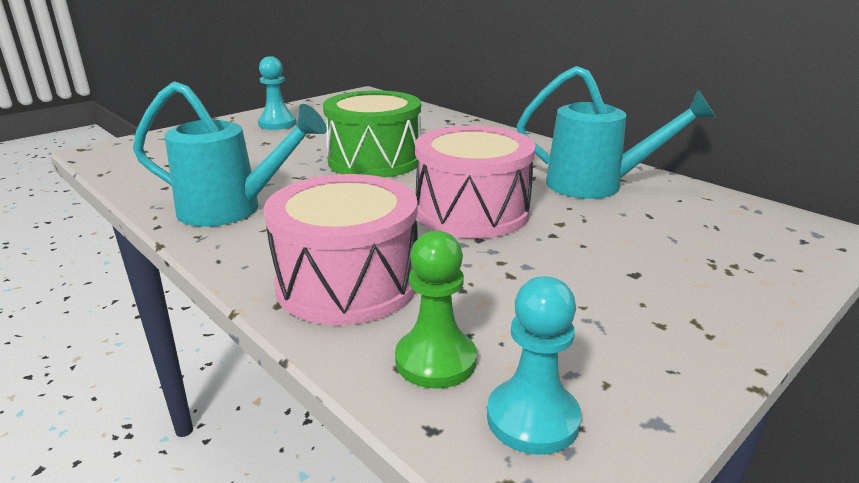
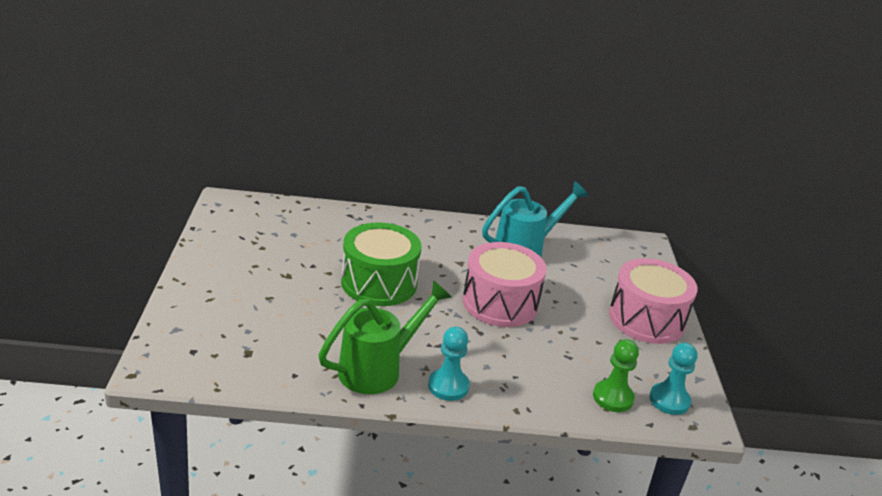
camera: 50 degrees left, 5 degrees up
(232, 210) = (378, 369): turquoise watering can -> green watering can
(277, 124) = (234, 272): turquoise pawn -> turquoise pawn (448, 386)
(347, 283) = (523, 382): pink drum -> pink drum (646, 319)

